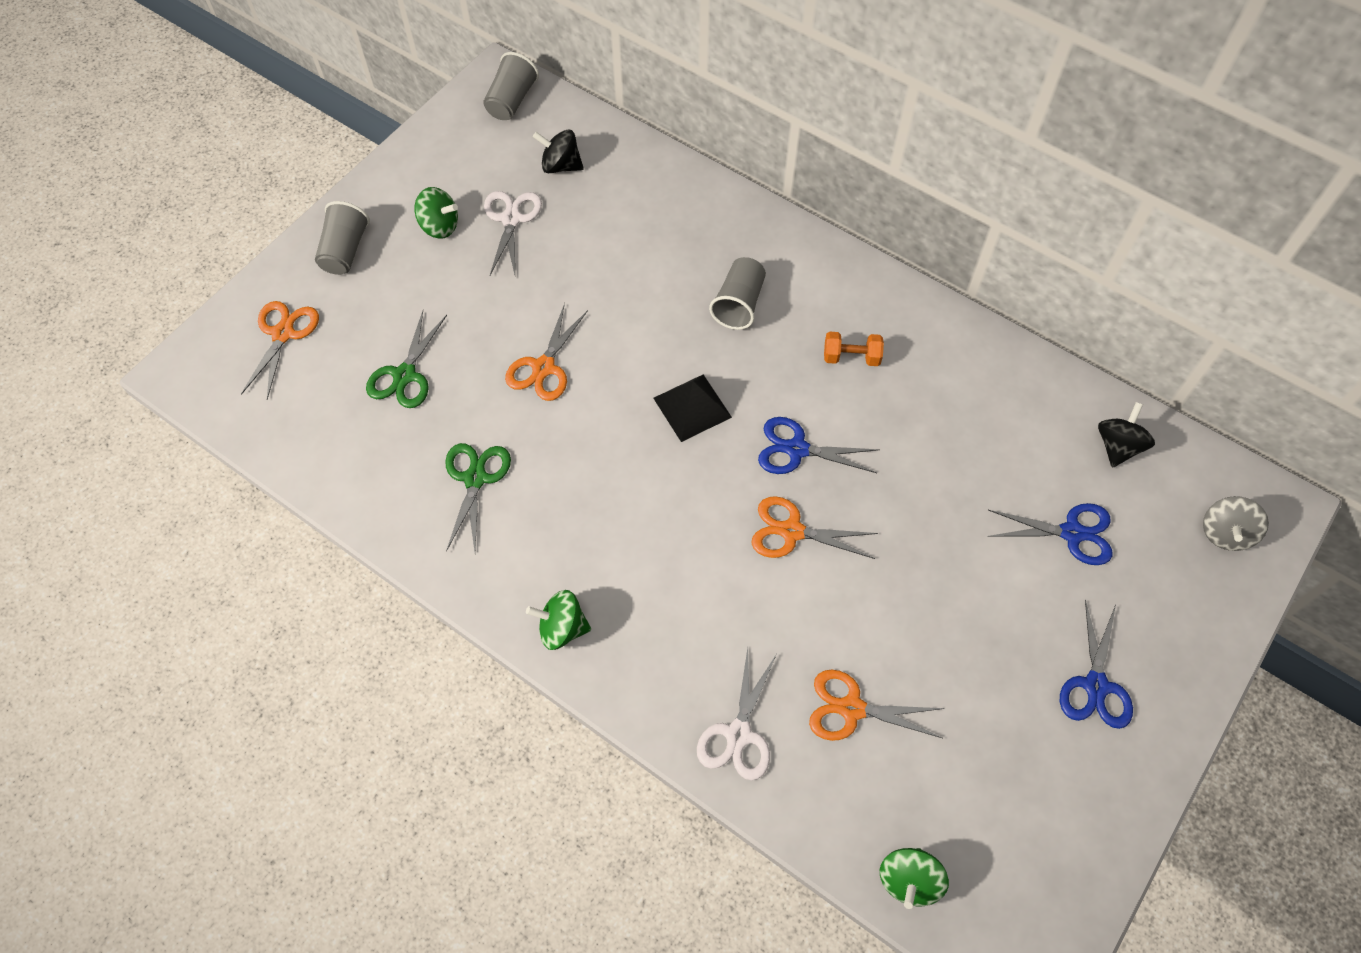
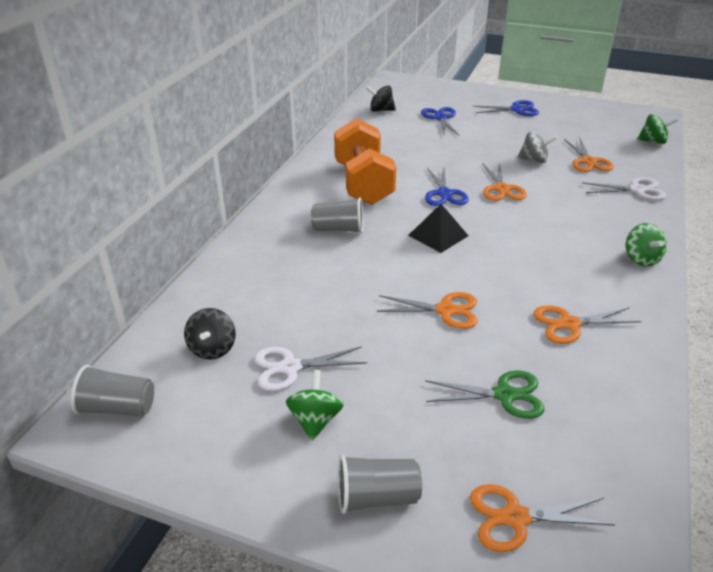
camera: 105 degrees left, 25 degrees down
(475, 478) = (569, 324): green scissors -> orange scissors
(851, 357) = (363, 183): orange dumbbell -> orange dumbbell, size x2.46
(1225, 533) = (414, 88): grey spinning top -> grey spinning top (534, 160)

